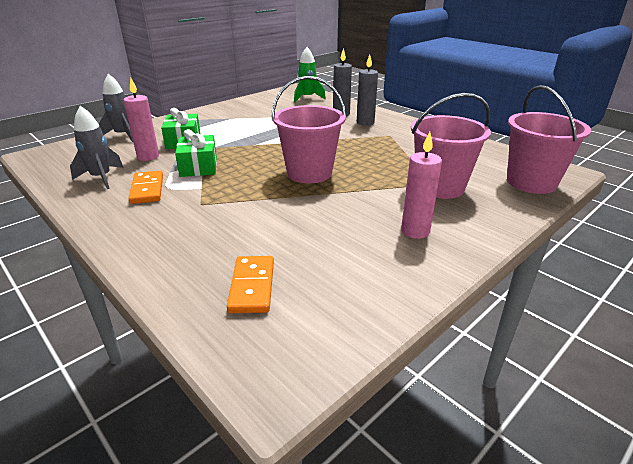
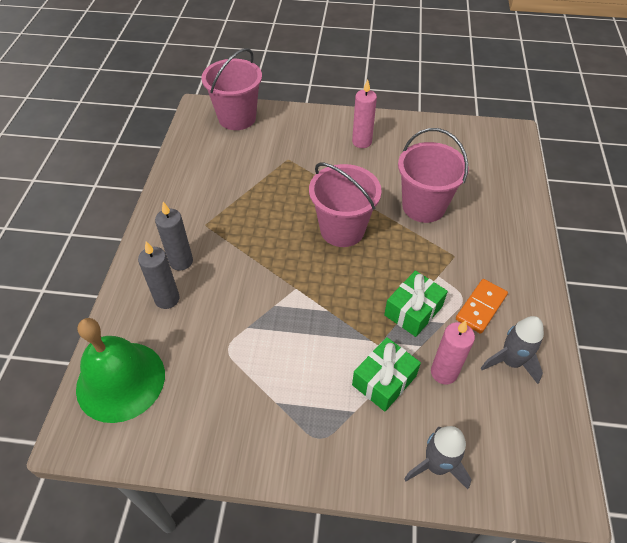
camera: 130 degrees left, 20 degrees up
(252, 286) = (482, 172): orange domino -> none
(307, 98) = (120, 381): green rocket -> green bell
(440, 187) = (290, 153): pink bucket -> pink bucket (423, 206)

